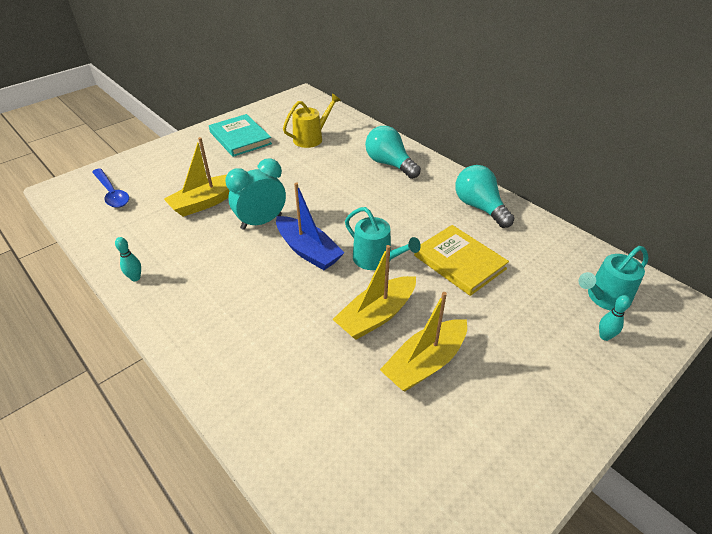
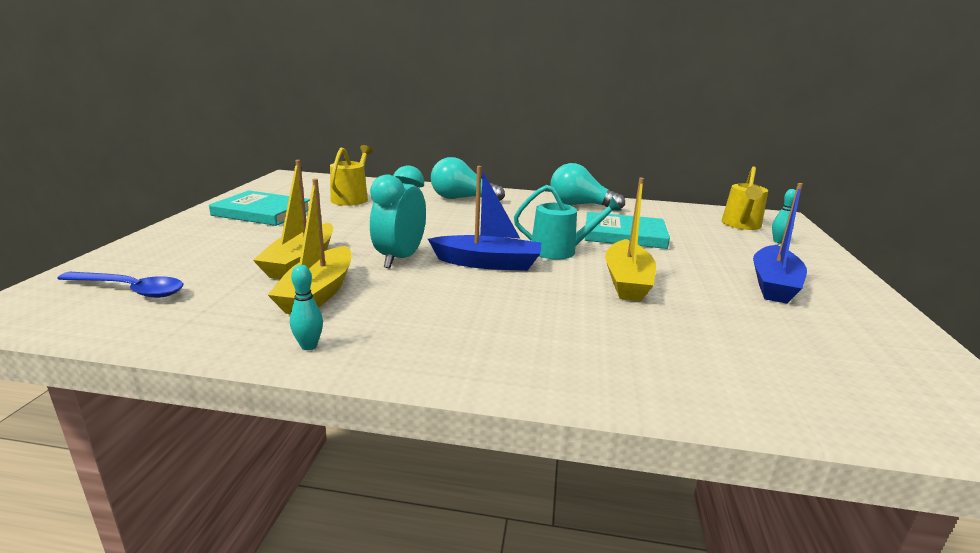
camera: 40 degrees left, 20 degrees down
(425, 363) = (715, 293): yellow boat -> yellow boat (318, 293)
(459, 262) = (624, 235): yellow book -> turquoise book
(493, 381) = (773, 284): none -> blue boat
(605, 297) = (741, 225): turquoise watering can -> yellow watering can

